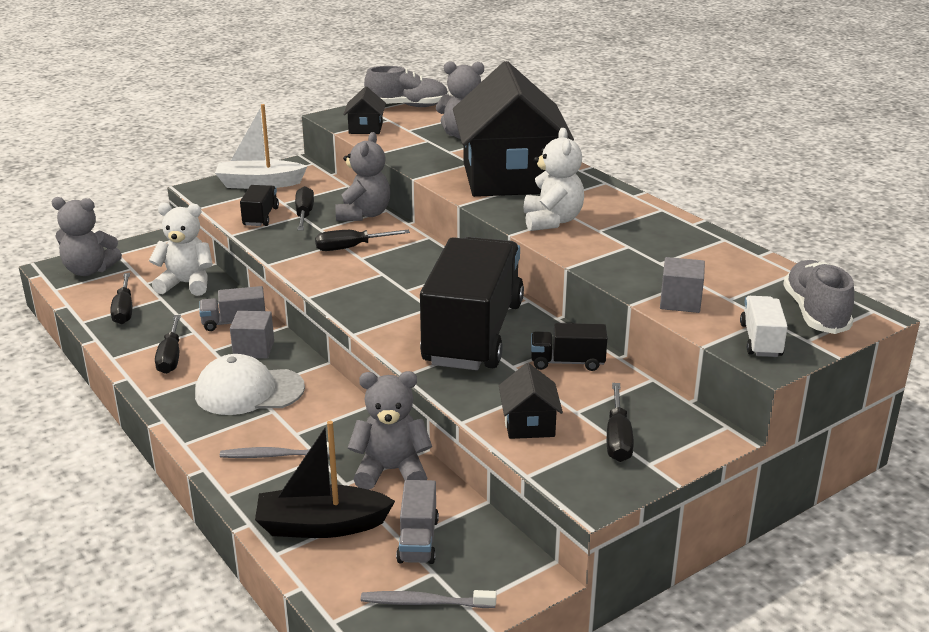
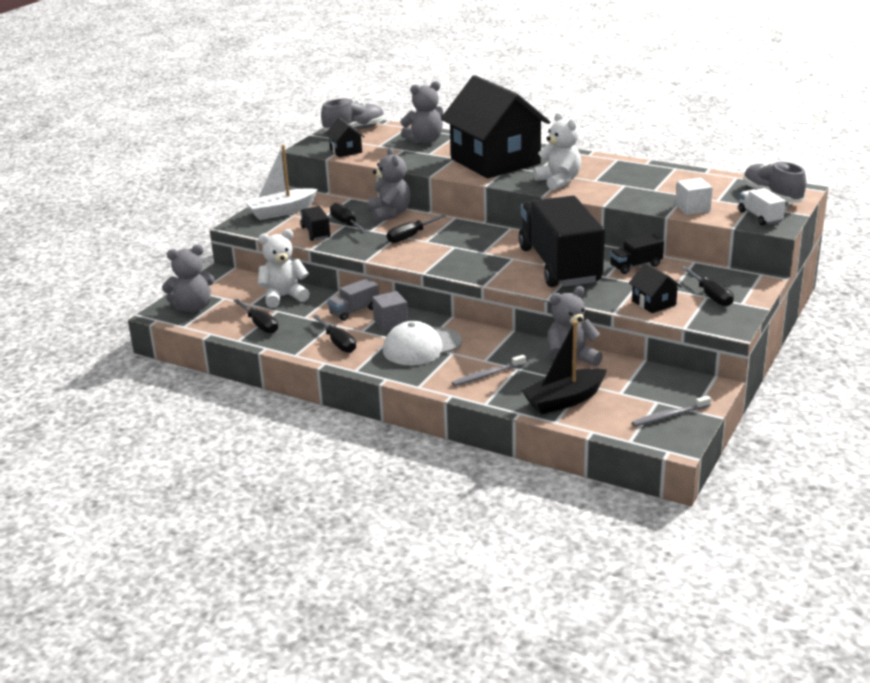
camera: 25 degrees left, 0 degrees up
(418, 540) = (629, 389): grey truck -> none
(680, 302) = (692, 208): grey cube -> white cube

